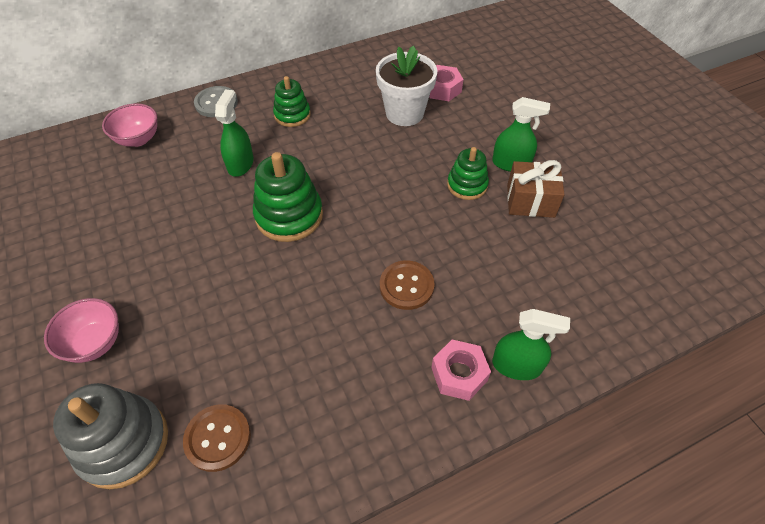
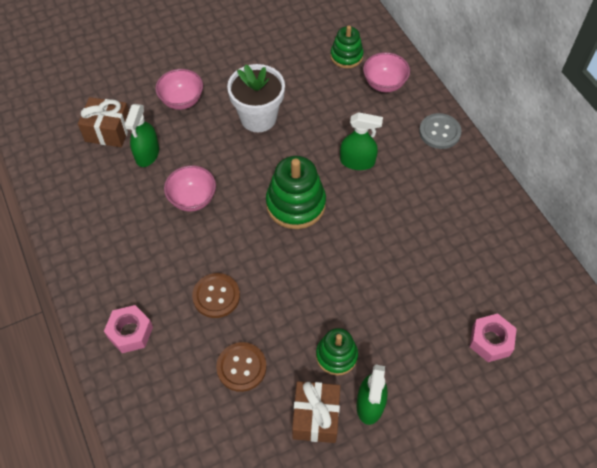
camera: 90 degrees right, 5 degrees up
(123, 443) = (108, 131): grey stacking toy -> brown gift
(218, 438) = (103, 180): brown button -> brown button (241, 367)
(268, 318) = (192, 199): none -> pink bowl
(292, 115) = (429, 196): green stacking toy -> green stacking toy (346, 56)
(404, 113) = (443, 299): white flower pot -> white flower pot (258, 118)
(517, 365) = (132, 378): green spray bottle -> green spray bottle (147, 154)

